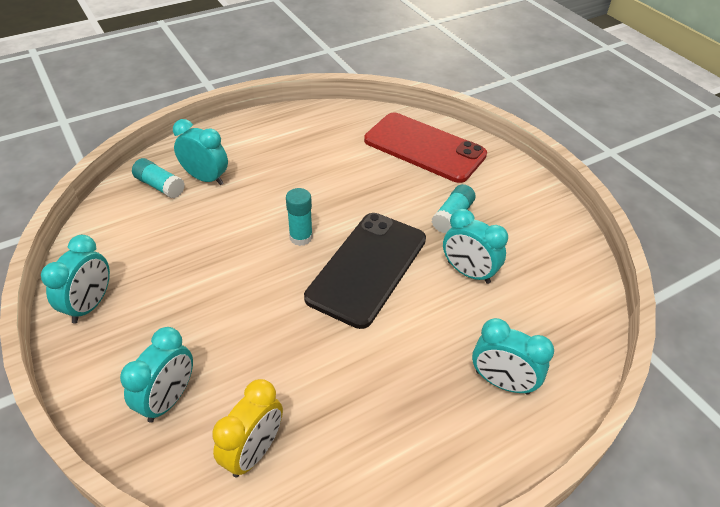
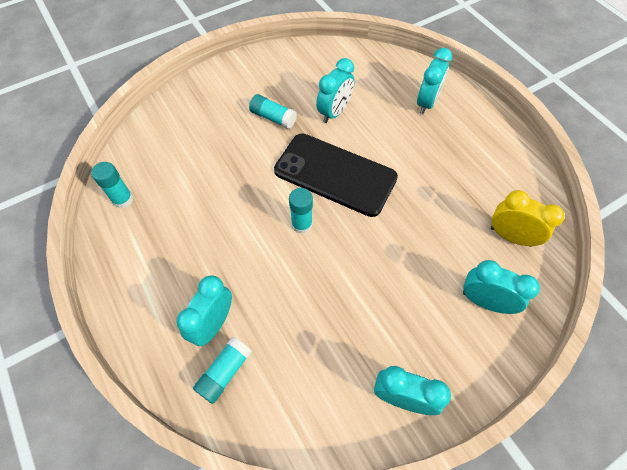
camera: 90 degrees left, 15 degrees up
(342, 120) = (123, 199): none -> turquoise glue stick
(424, 148) = (179, 132): red phone -> none

